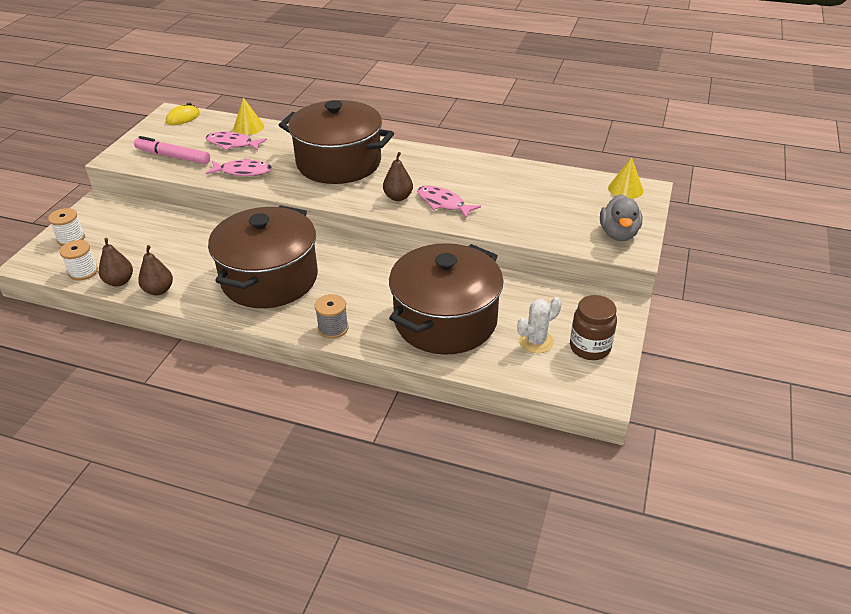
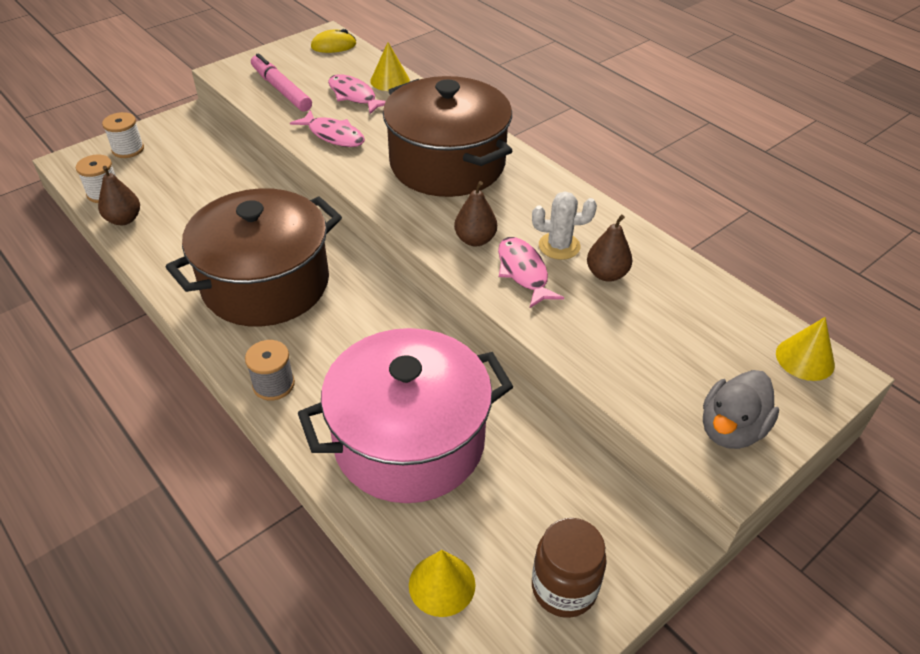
camera: 30 degrees right, 5 degrees up
(159, 290) = (149, 247): brown pear -> brown pear (606, 274)
(445, 320) = (409, 441): brown pot -> pink pot
(527, 375) = (442, 584): none -> yellow cone
(536, 341) = (497, 536): white cactus -> white cactus (559, 246)

